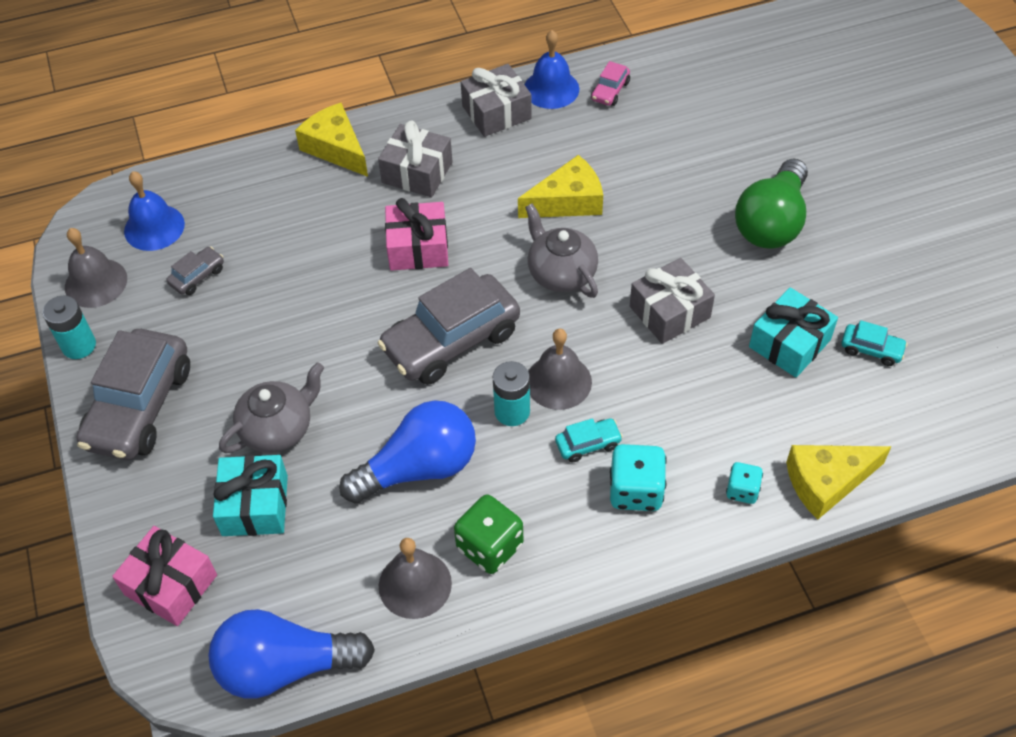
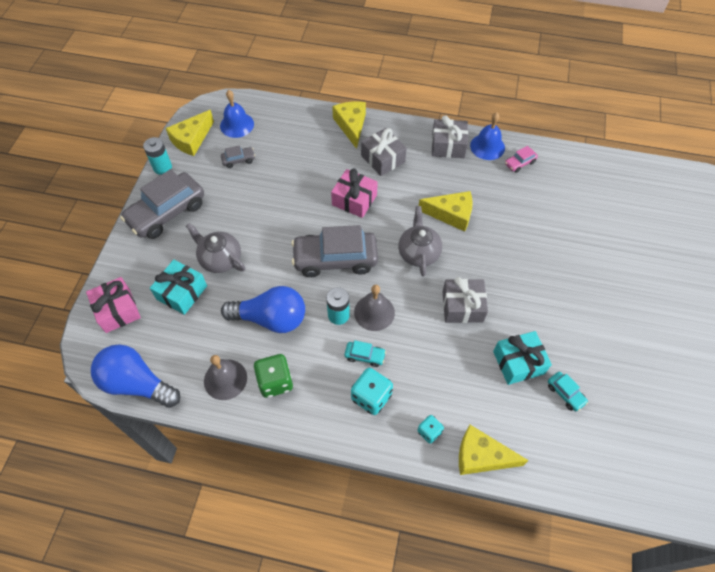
camera: 30 degrees right, 5 degrees up
(96, 282) = (191, 139): grey bell -> yellow cheese
(278, 428) = (220, 259): grey teapot -> grey teapot turned 135 degrees counterclockwise
(771, 223) = (559, 286): green light bulb -> none

